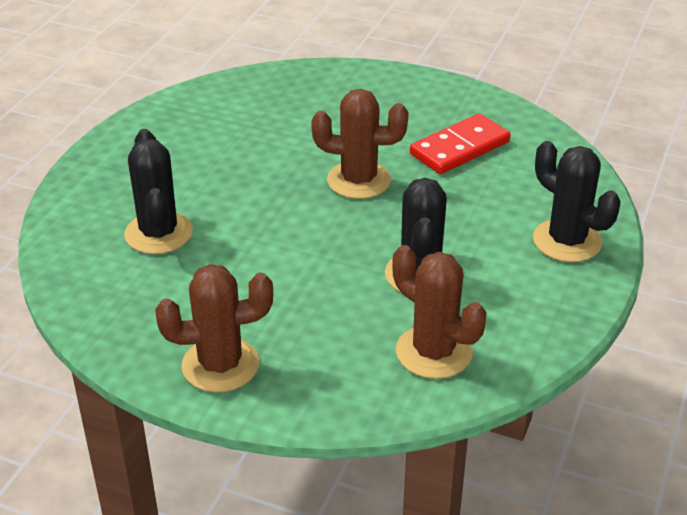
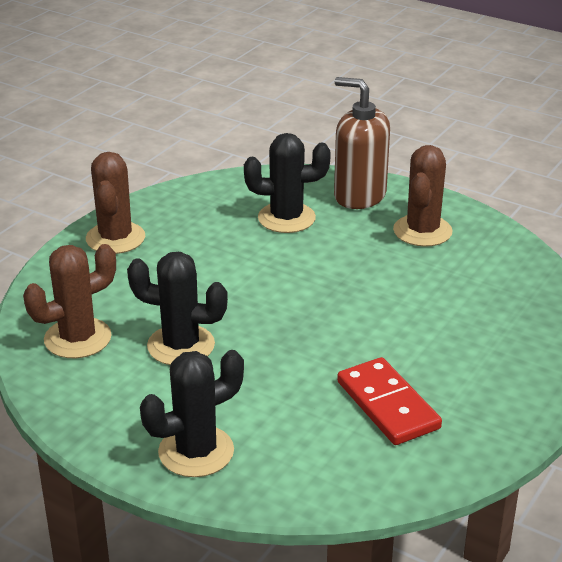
camera: 100 degrees right, 5 degrees down
(105, 187) = (359, 195): none -> brown soap dispenser
(358, 180) = (340, 328): brown cactus -> brown cactus (422, 231)

